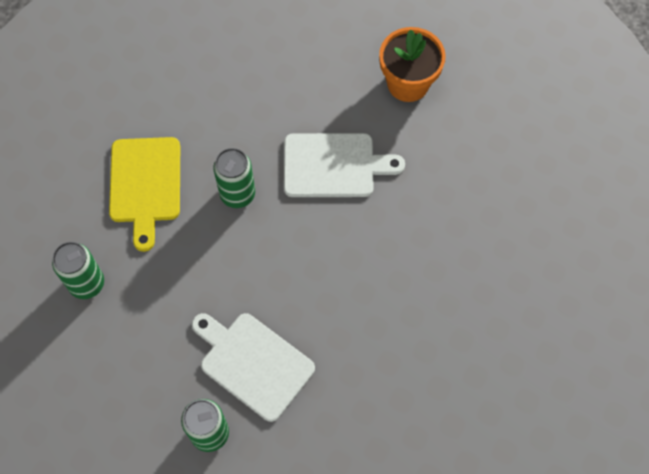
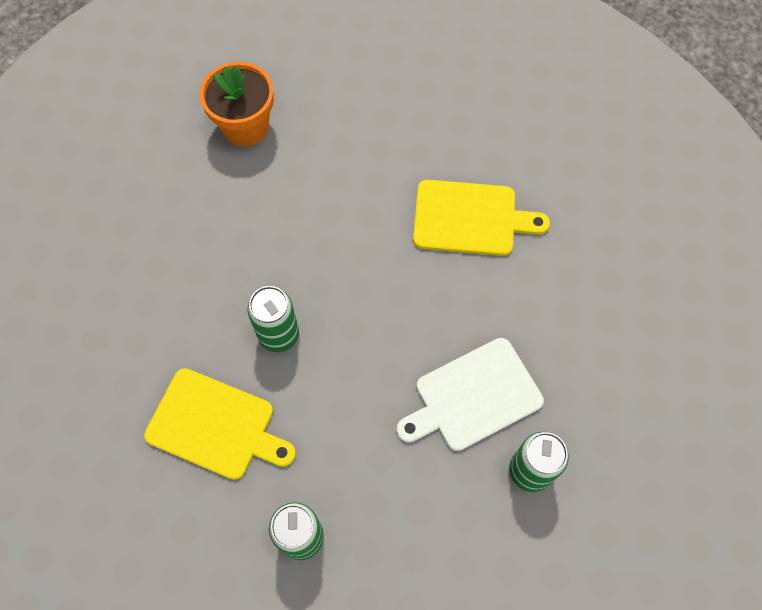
camera: 65 degrees left, 0 degrees up
(334, 165) = (297, 230): white cutting board -> none
(415, 295) = (470, 218): none -> yellow cutting board

